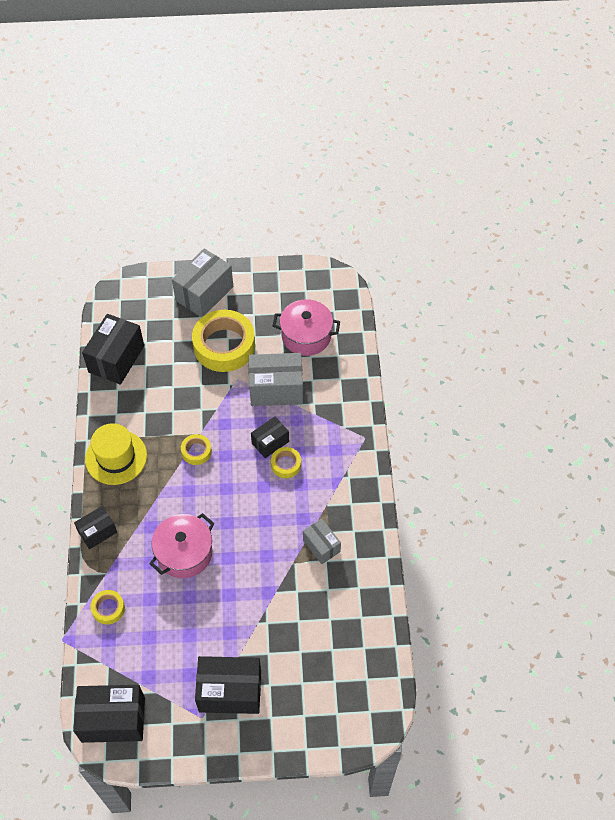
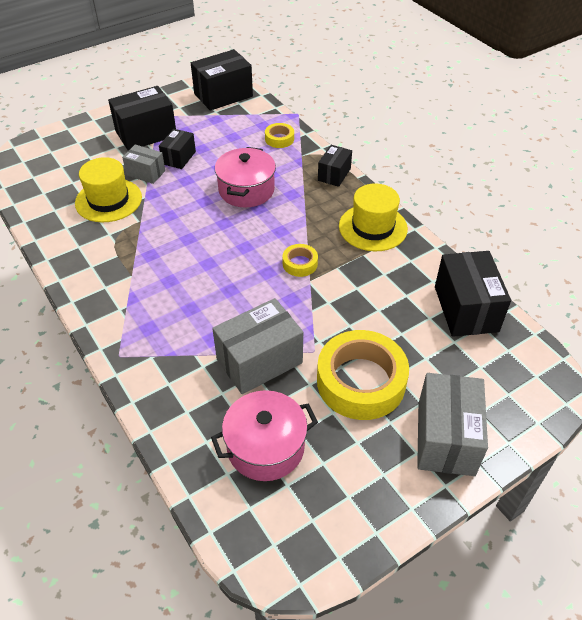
camera: 150 degrees right, 10 degrees down
(270, 442) = (228, 304): black box -> black box (179, 158)
(286, 464) = (197, 291): yellow tape -> none
(309, 604) = (108, 200): none -> yellow hat
(321, 546) = (119, 242): grey box -> grey box (146, 173)

